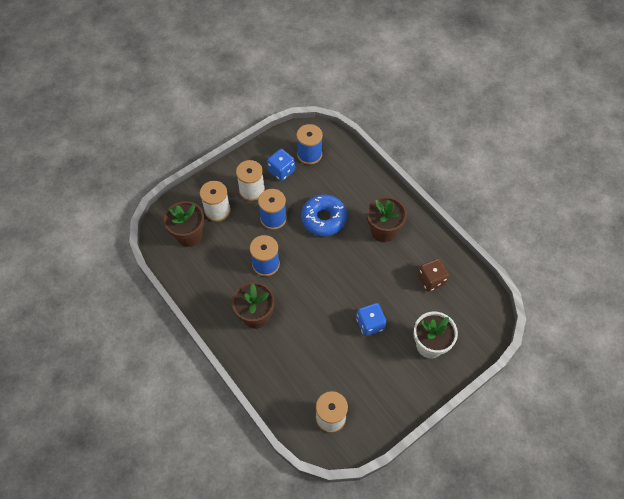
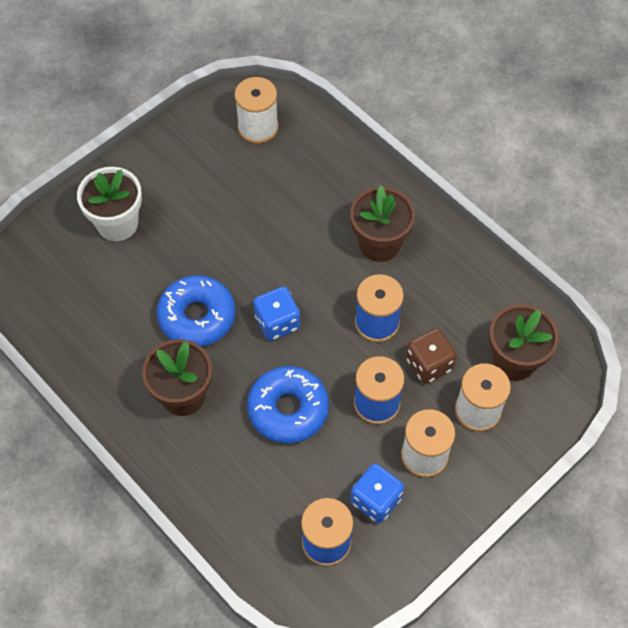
camera: 175 degrees right, 0 degrees up
(370, 324) = (206, 245): blue dice -> blue dice (277, 322)
(375, 276) = (197, 317): none -> blue donut
(431, 280) = (107, 318): brown dice -> brown dice (429, 364)

